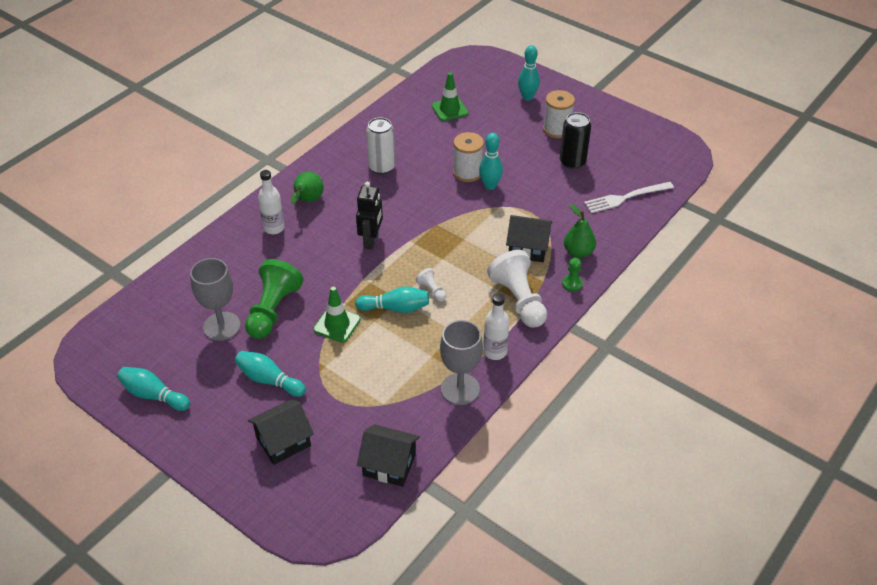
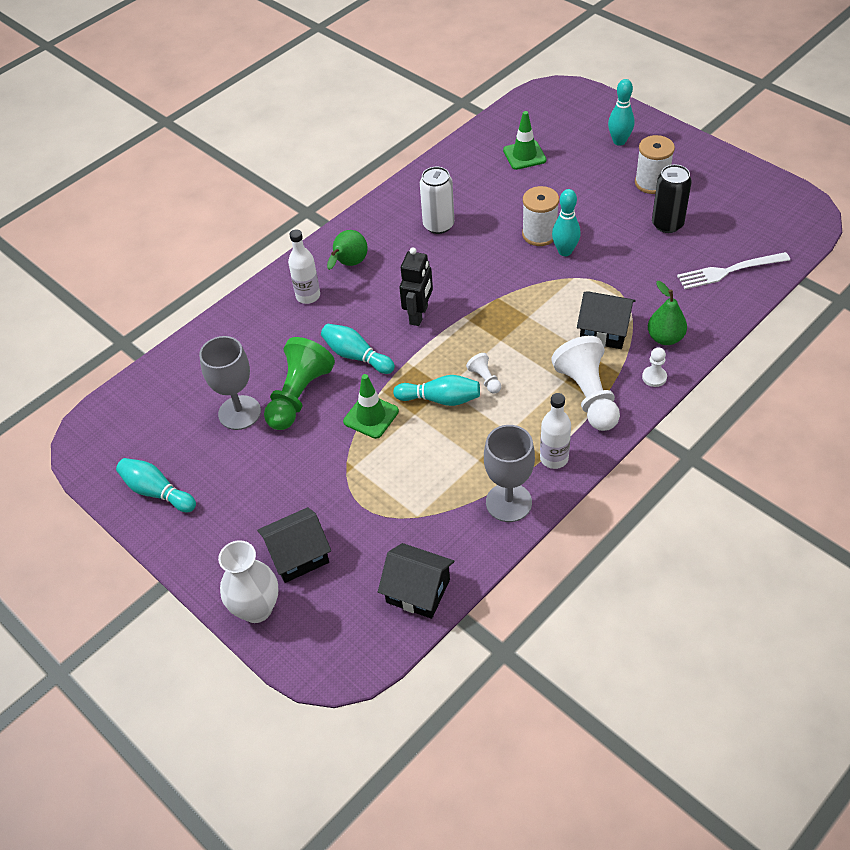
camera: 10 degrees right, 5 degrees up
(250, 487) = (256, 609): none -> white vase
(269, 380) = (288, 480): turquoise bowling pin -> turquoise bowling pin (356, 356)
(572, 284) = (654, 377): green pawn -> white pawn

